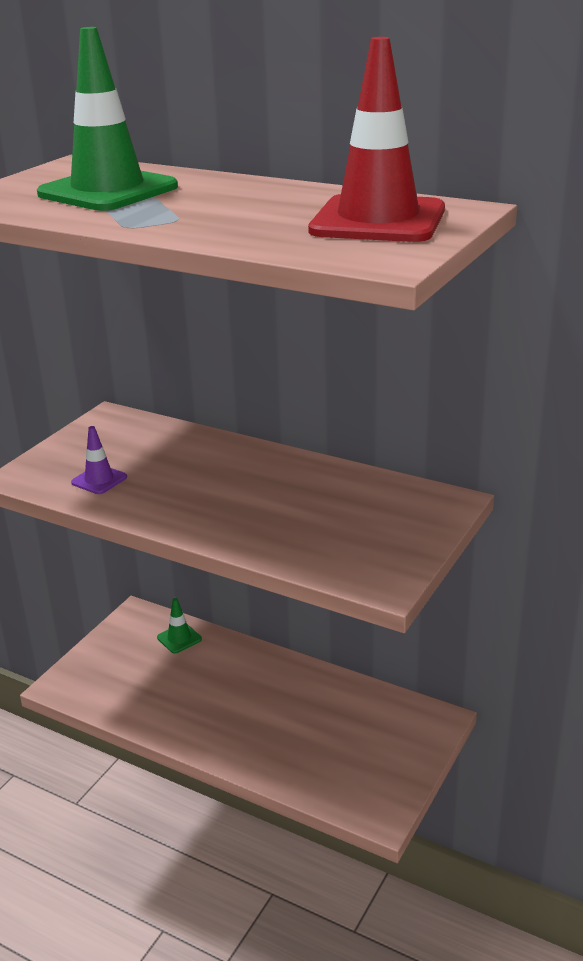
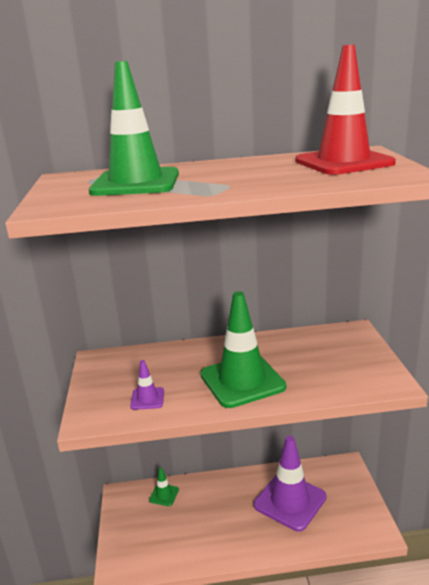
camera: 35 degrees left, 5 degrees down
(217, 503) = (242, 381): none -> green traffic cone
(312, 720) = (290, 501): none -> purple traffic cone

